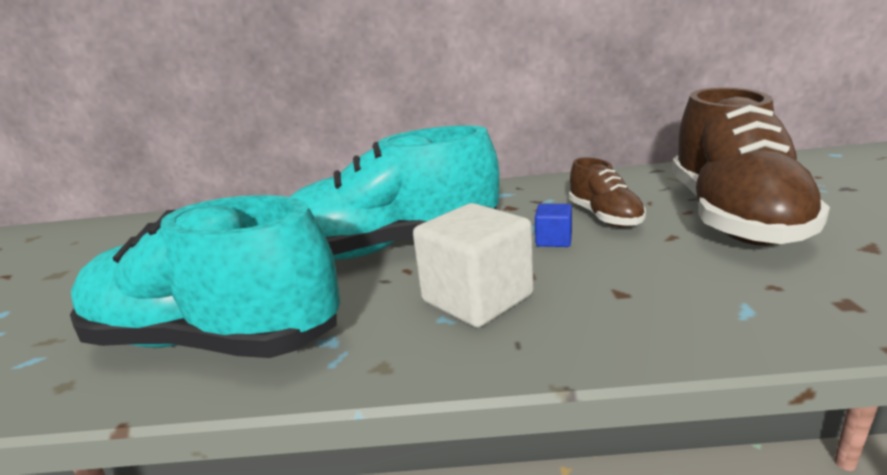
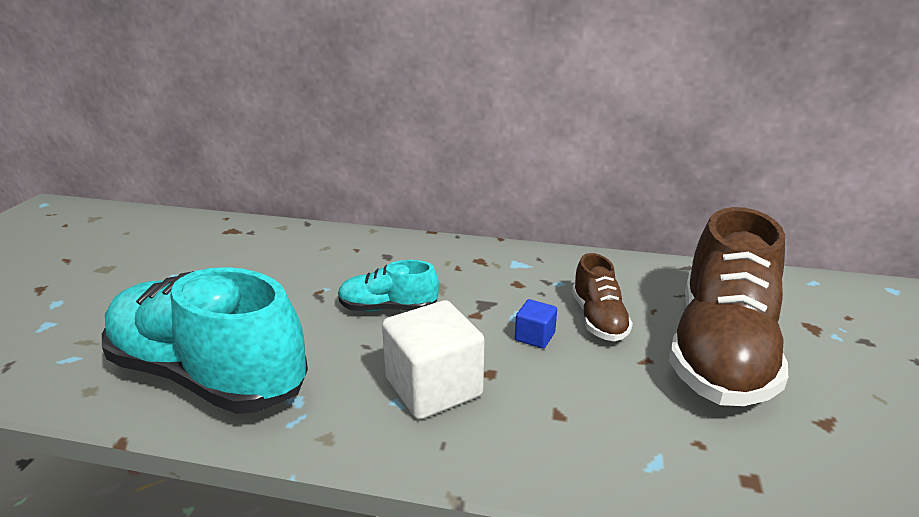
camera: 10 degrees right, 5 degrees up
(392, 247) = (388, 308): turquoise shoe -> turquoise shoe, size x0.48

